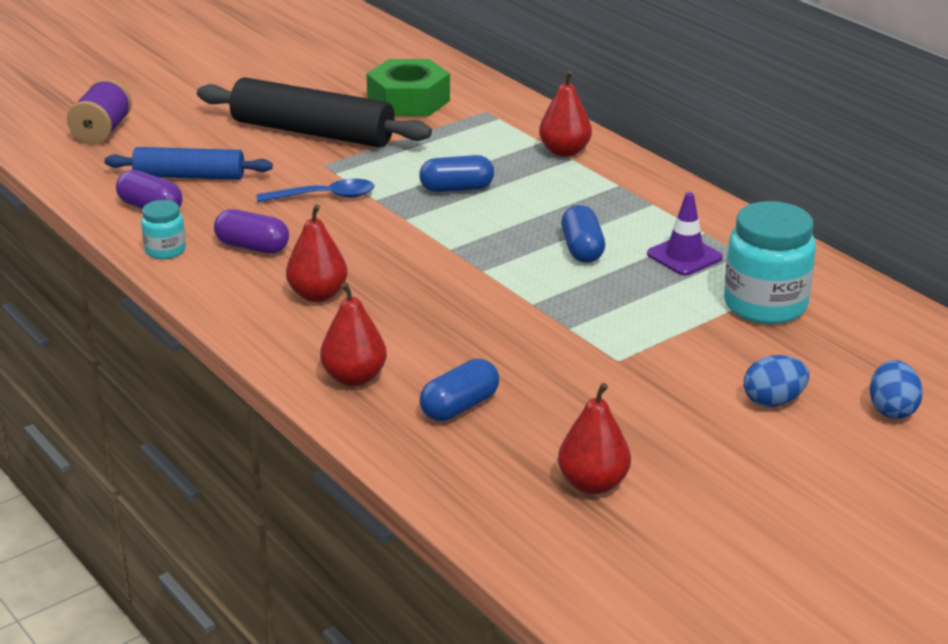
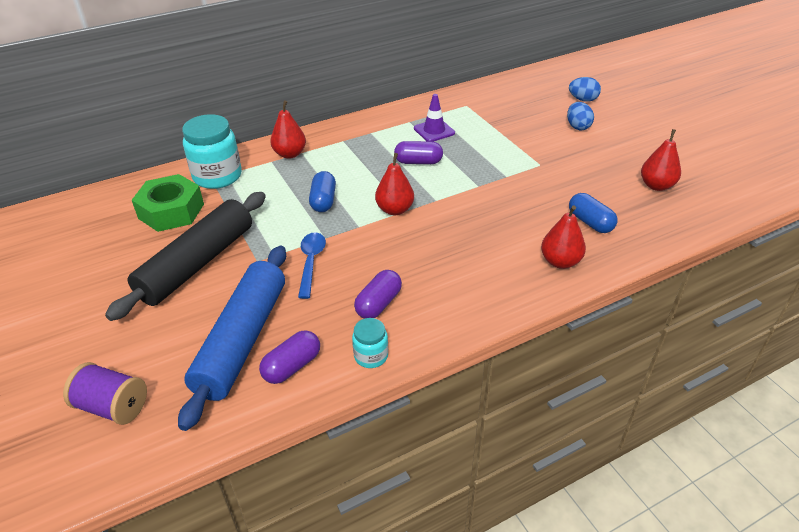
camera: 80 degrees left, 10 degrees up
(189, 176) = (242, 340): blue rolling pin -> blue rolling pin, size x1.60
(318, 295) = (455, 273): red pear -> red pear (395, 210)
(582, 249) = (418, 162): blue capsule -> purple capsule
(765, 305) = (489, 115): turquoise jar -> turquoise jar (217, 176)

